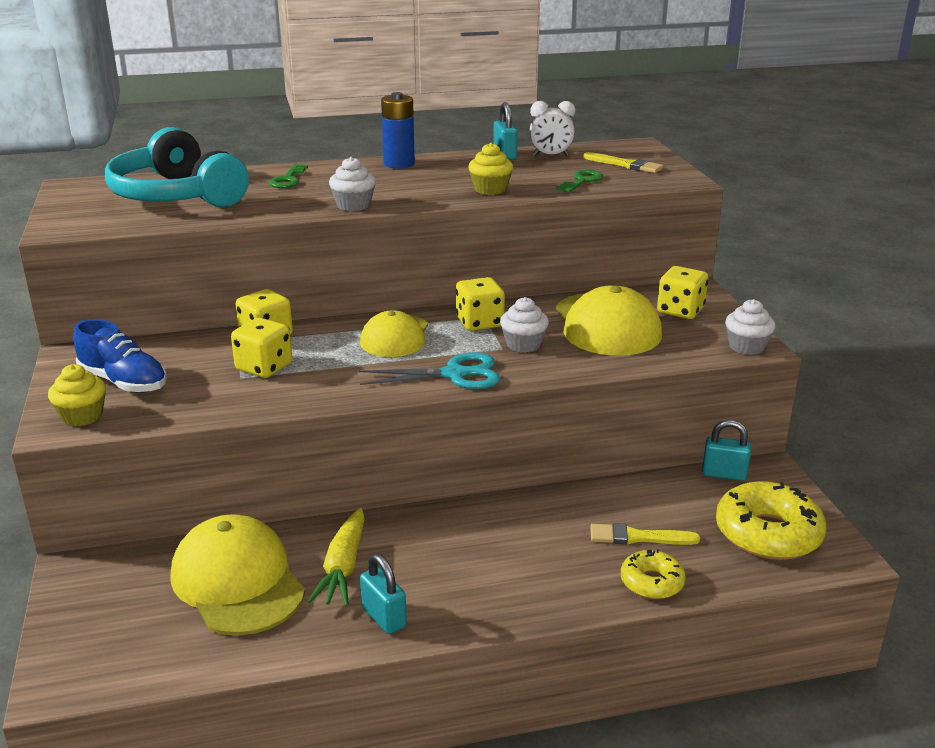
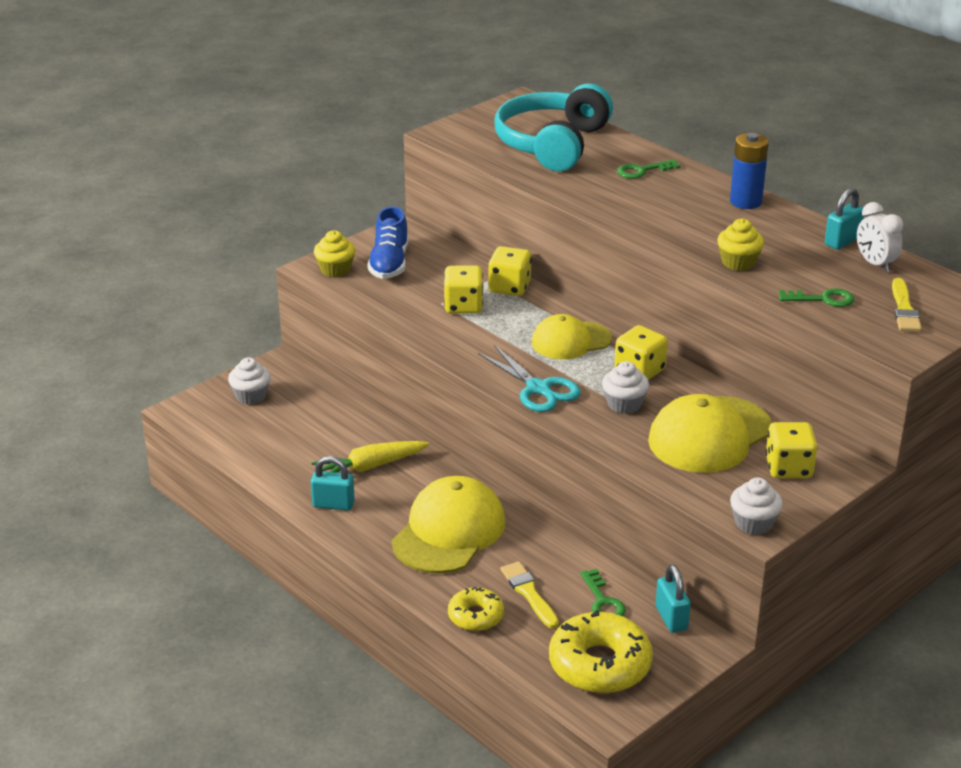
camera: 60 degrees right, 5 degrees up
(238, 581) = (319, 431): yellow cap -> yellow cap (449, 531)
(353, 205) = (622, 217): white cupcake -> white cupcake (251, 396)
(384, 617) = (333, 504): turquoise padlock -> turquoise padlock turned 75 degrees clockwise
(678, 500) = (603, 601): none -> green key

